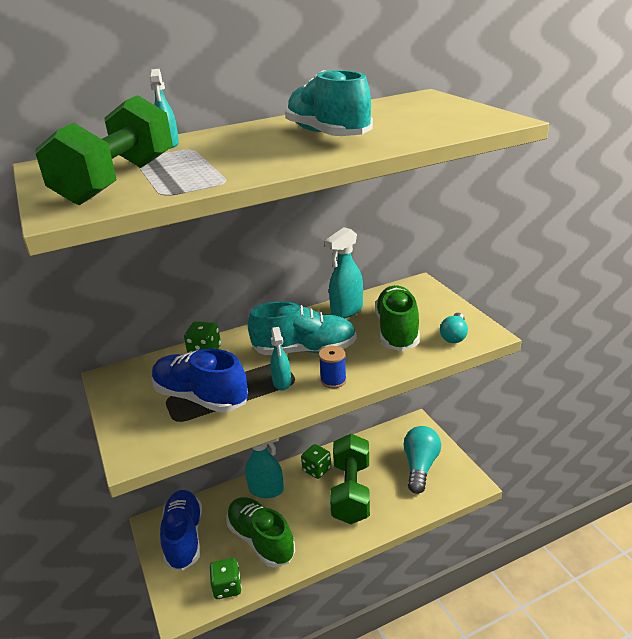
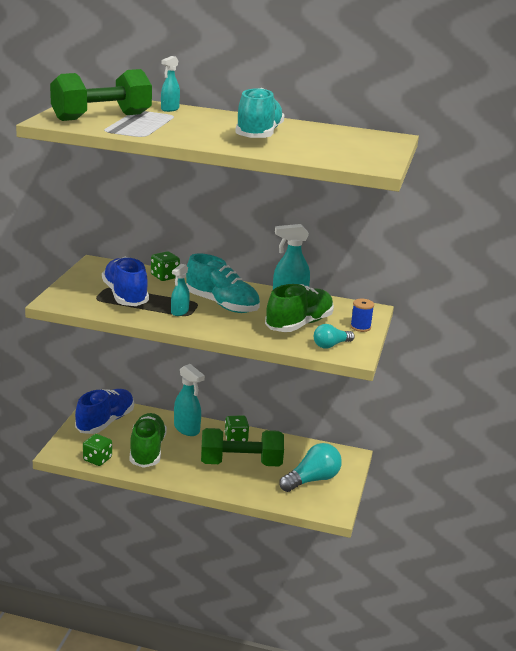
camera: 35 degrees right, 5 degrees down
(333, 380) = (210, 326): blue spool -> blue spool (360, 327)
(351, 491) = (241, 463): green dumbbell -> green dumbbell turned 45 degrees clockwise

